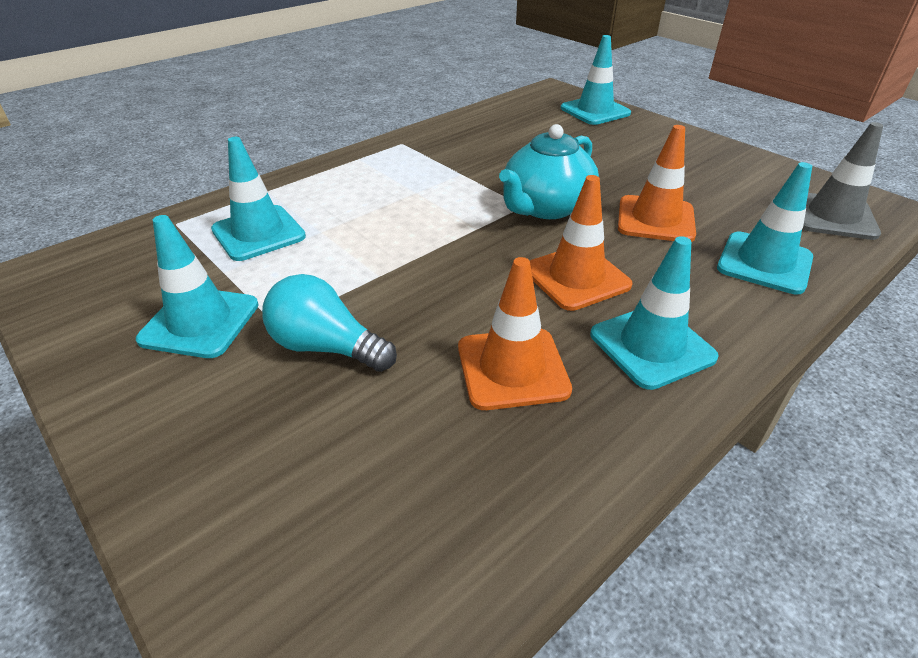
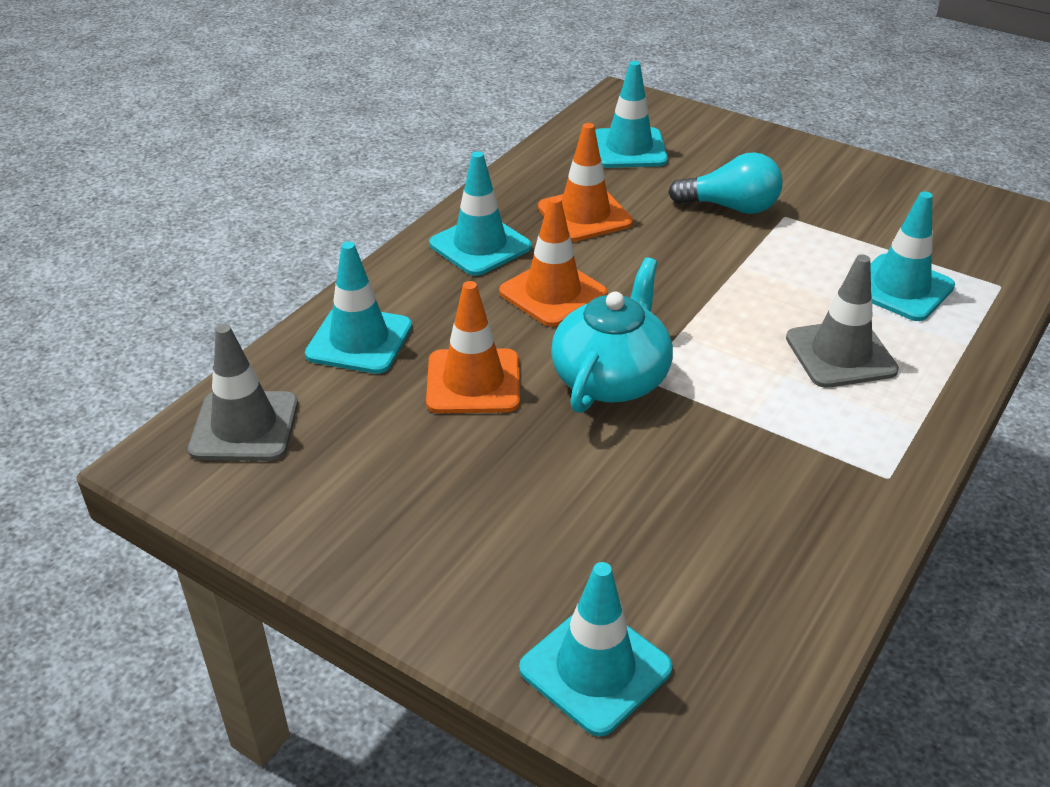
camera: 165 degrees right, 0 degrees up
(200, 322) = (845, 207): turquoise traffic cone -> turquoise traffic cone (629, 149)
(363, 198) = (840, 354): none -> grey traffic cone

